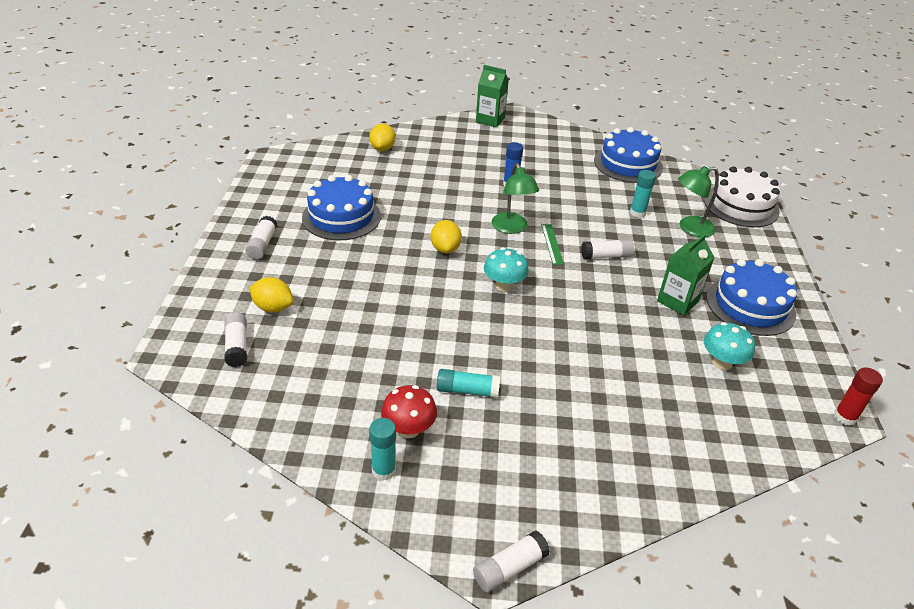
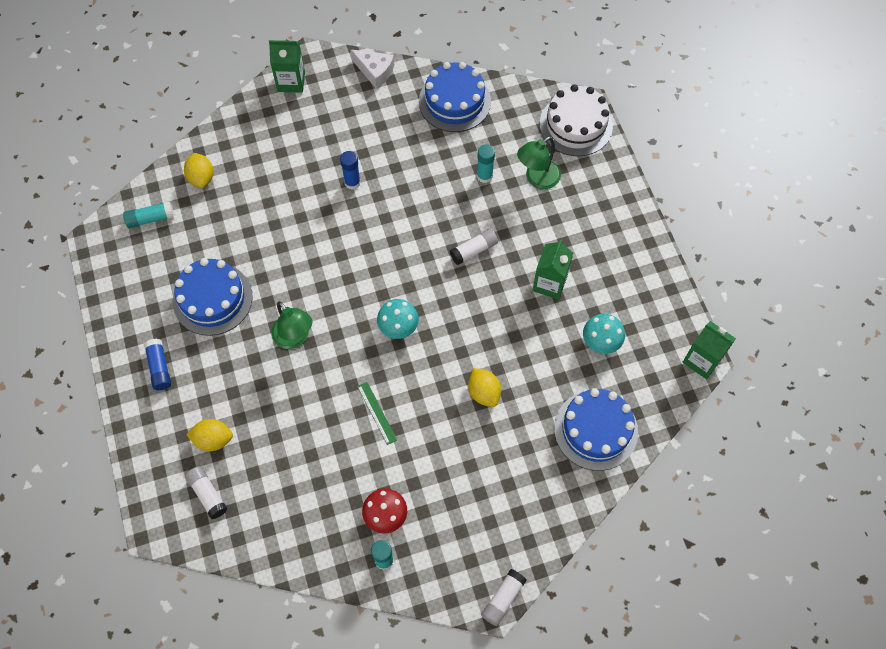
camera: 20 degrees left, 25 degrees up
(262, 244) = (159, 368): white glue stick -> blue glue stick
(445, 249) = (328, 301): yellow lemon -> yellow lemon (484, 392)
(467, 390) = (414, 458): turquoise glue stick -> turquoise glue stick (150, 219)
(512, 228) = (377, 247): green lamp -> green lamp (295, 338)
(552, 244) = (421, 254): green ruler -> green ruler (377, 413)
(564, 132) = (375, 71): none -> white cheese
(750, 305) = (610, 263): blue cake -> blue cake (595, 430)
(845, 417) = (702, 360): red glue stick -> green carton

